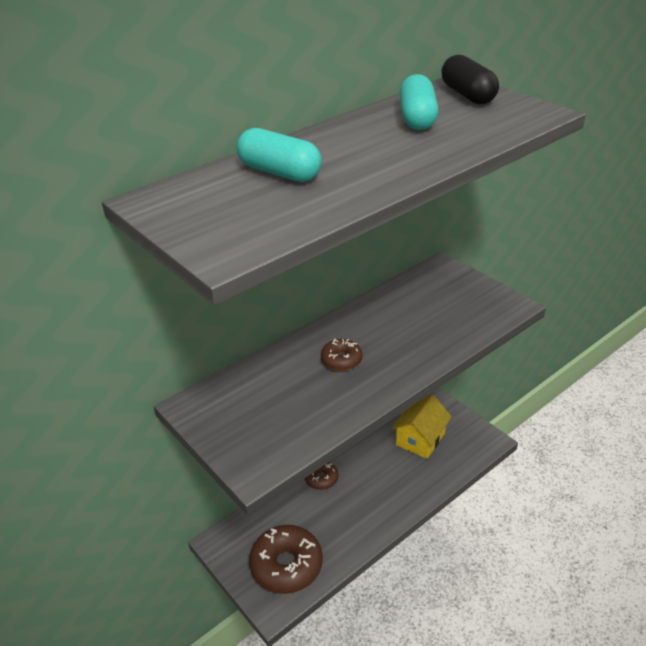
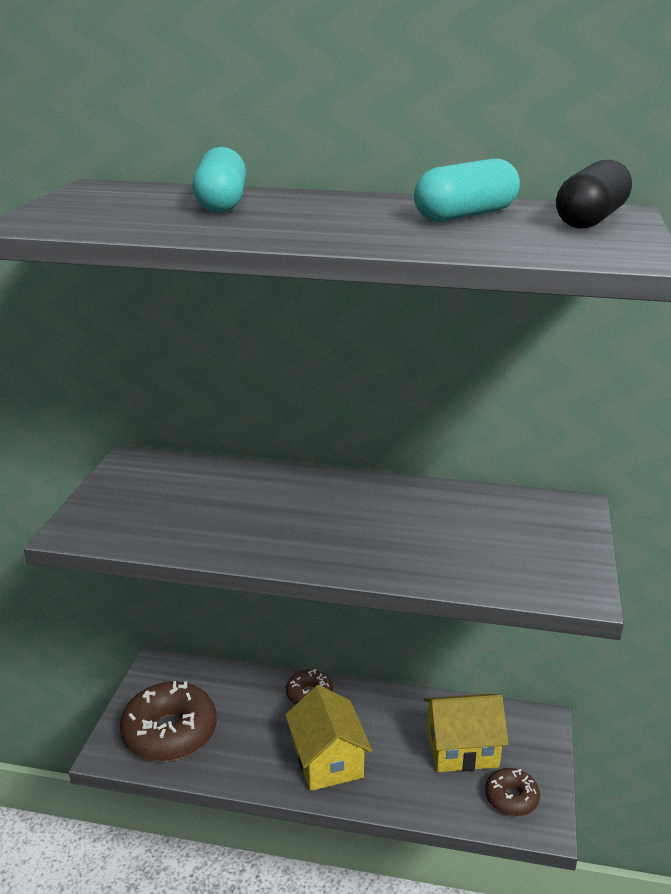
camera: 50 degrees right, 10 degrees down
(341, 360) = (297, 511): brown donut -> brown donut (511, 798)
(378, 499) = (328, 760): none -> yellow house

